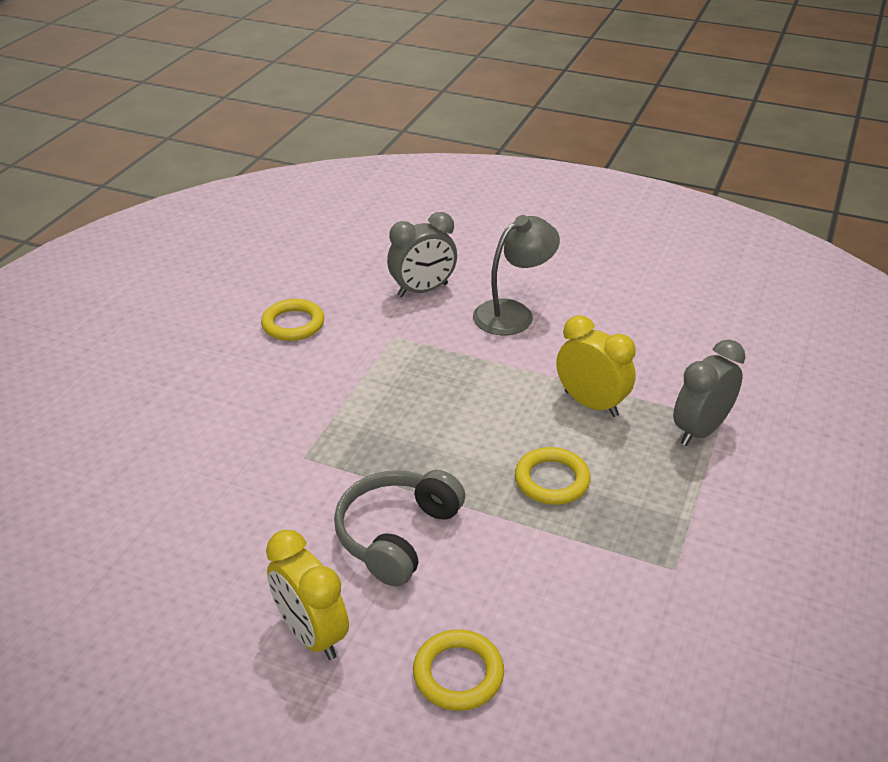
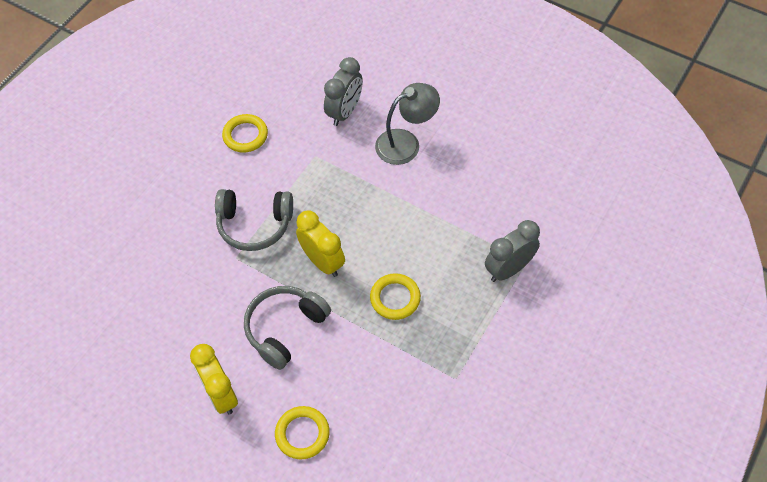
camera: 10 degrees right, 20 degrees up
(324, 416) = (254, 224): none -> grey headphones
(423, 290) = (344, 112): grey clock -> grey clock turned 45 degrees counterclockwise
(591, 404) = (439, 236): yellow clock -> yellow clock (322, 262)

